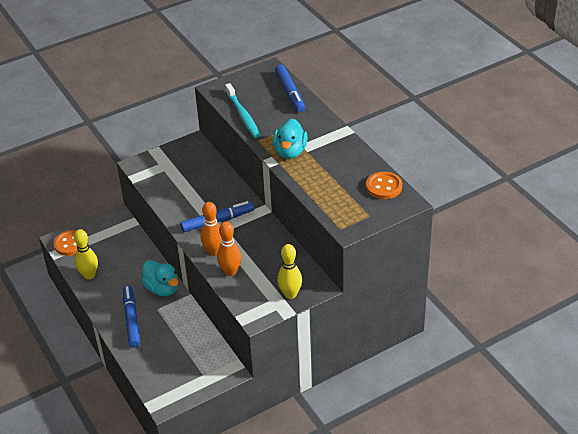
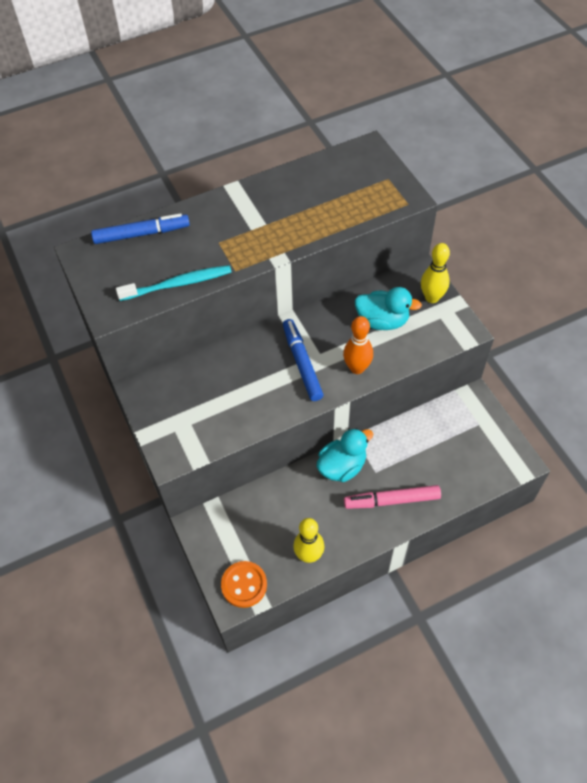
camera: 85 degrees left, 15 degrees up
(131, 319) = (392, 500): blue marker -> pink marker
(230, 271) = (392, 352): orange bowling pin -> none
(290, 152) = (264, 240): turquoise duck -> turquoise duck (382, 321)
(384, 187) = (341, 163): orange button -> none

